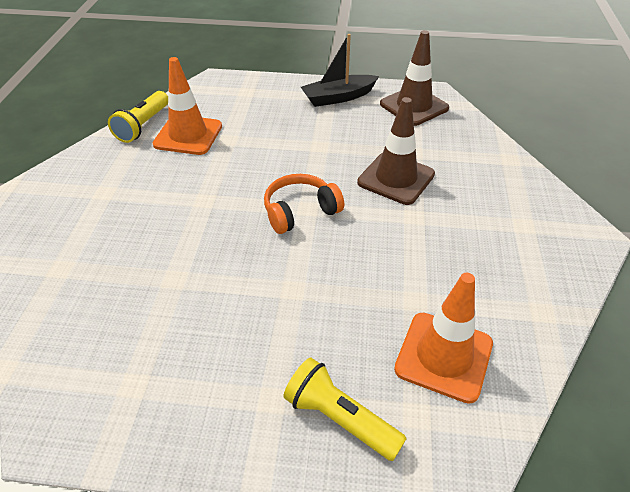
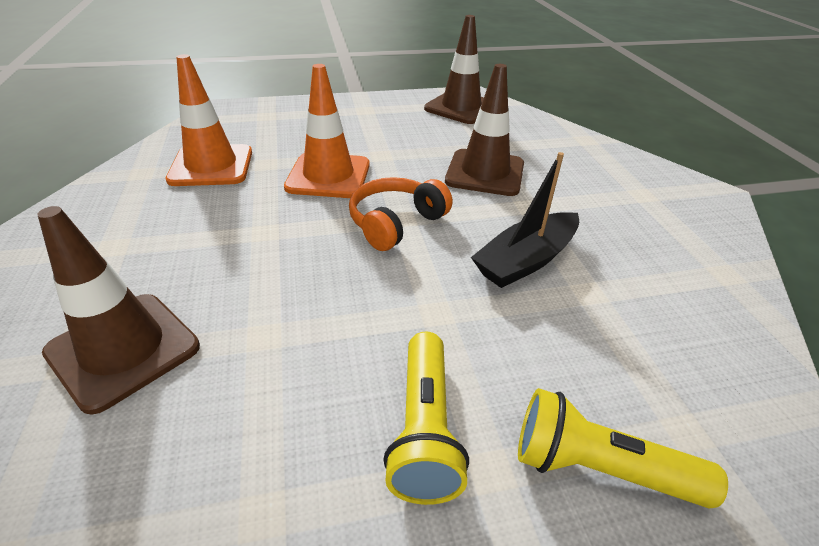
camera: 20 degrees left, 5 degrees down
(91, 268) = (123, 350): none -> brown traffic cone
(143, 126) = (144, 164): yellow flashlight -> yellow flashlight (424, 429)
(338, 97) = (376, 109): black boat -> black boat (526, 260)
(443, 356) = (665, 348): orange traffic cone -> orange traffic cone (328, 176)

